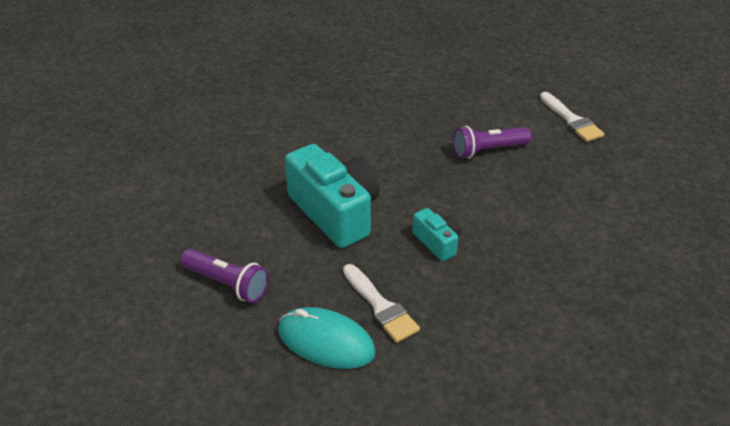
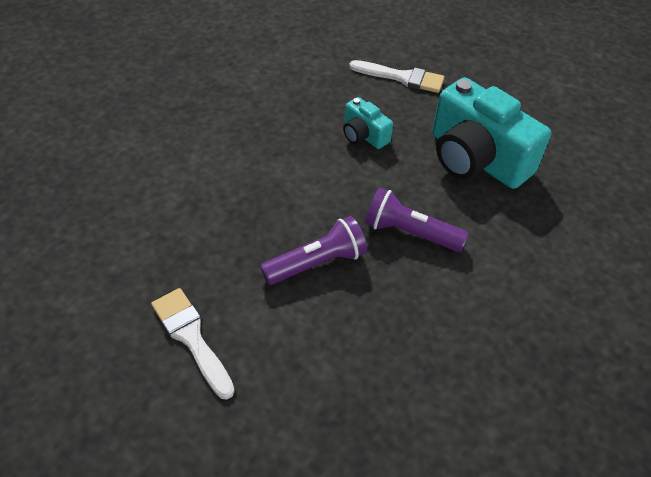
camera: 170 degrees right, 10 degrees up
(228, 284) = (537, 85): purple flashlight -> purple flashlight (409, 233)
(326, 342) = (436, 52): turquoise mouse -> none
(380, 307) = (402, 77): white brush -> white brush turned 150 degrees clockwise

